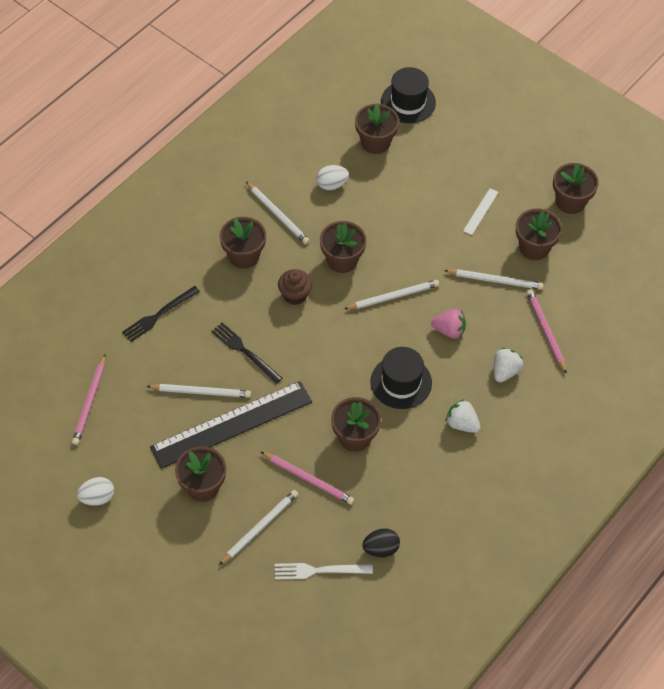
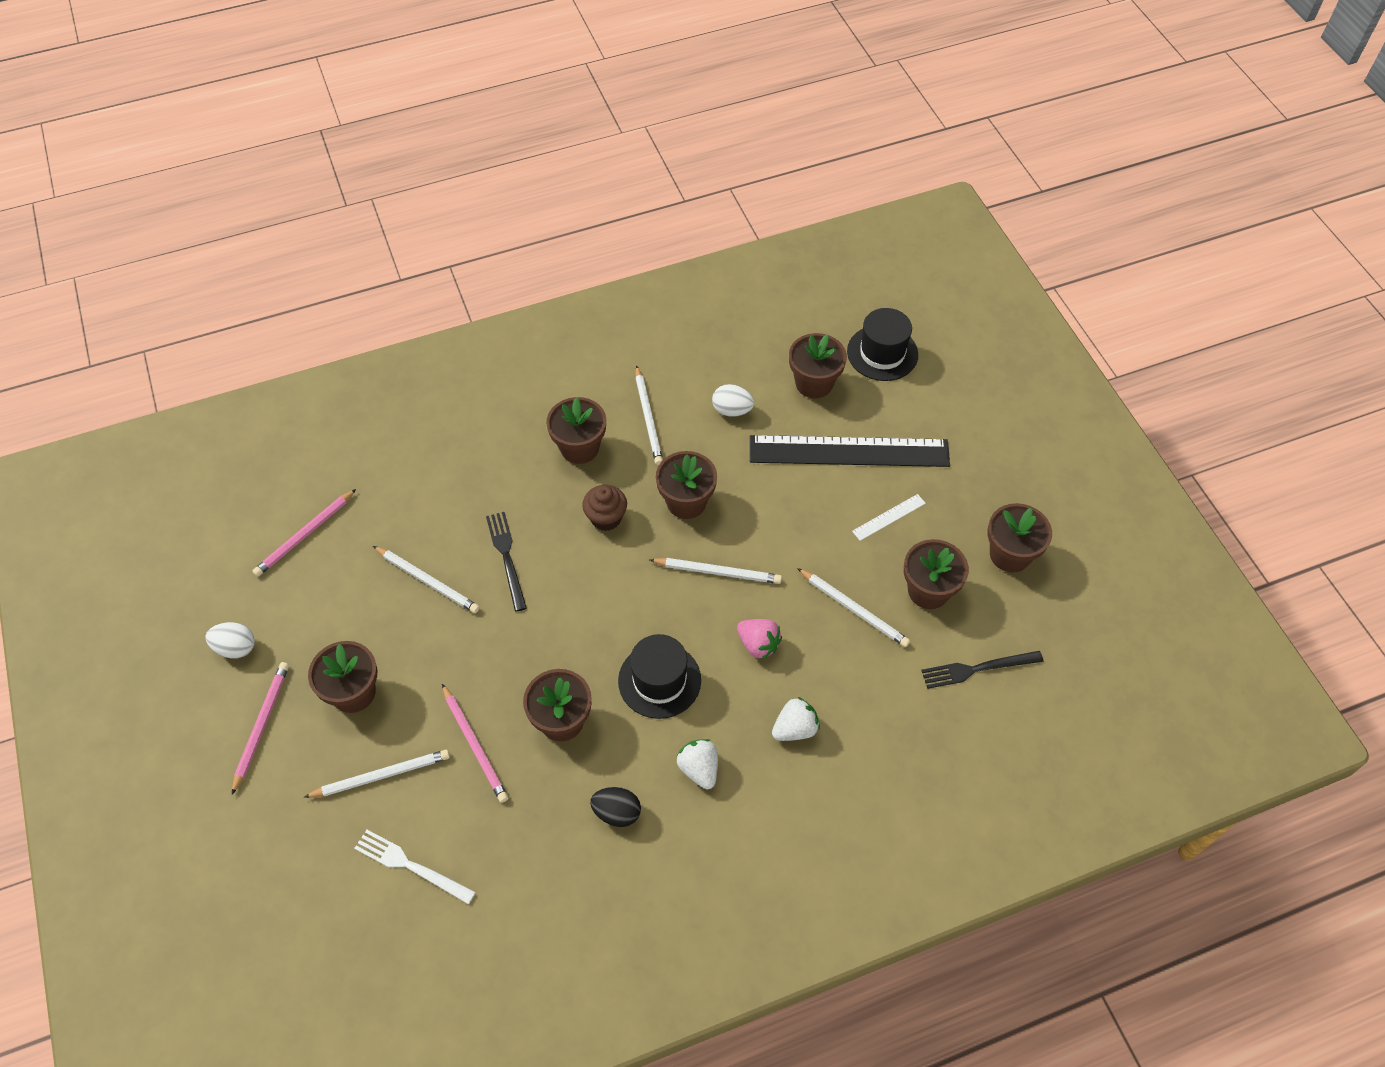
camera: 30 degrees right, 0 degrees up
(159, 315) = (443, 472): black fork -> black fork (977, 669)
(231, 424) = (435, 635): black ruler -> black ruler (849, 451)
(380, 549) = (499, 877): black egg -> black egg (617, 813)
(545, 331) = (878, 702): pink pencil -> pink pencil (261, 726)

